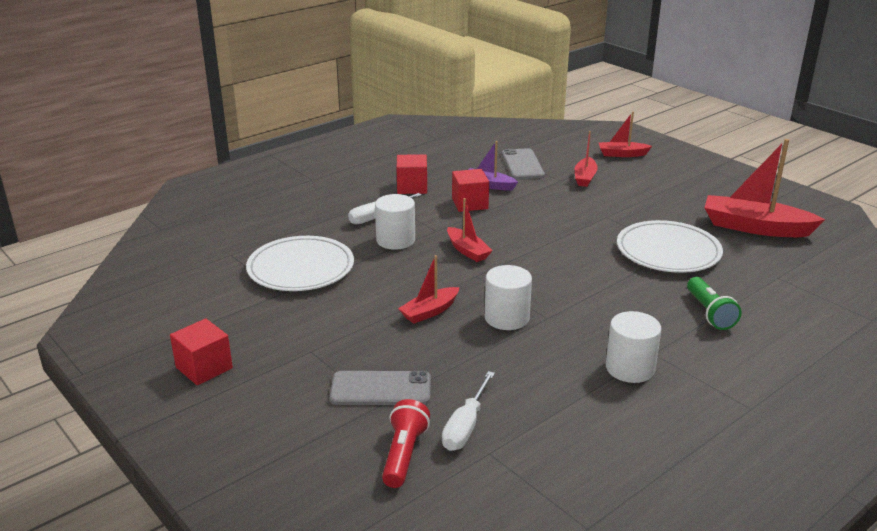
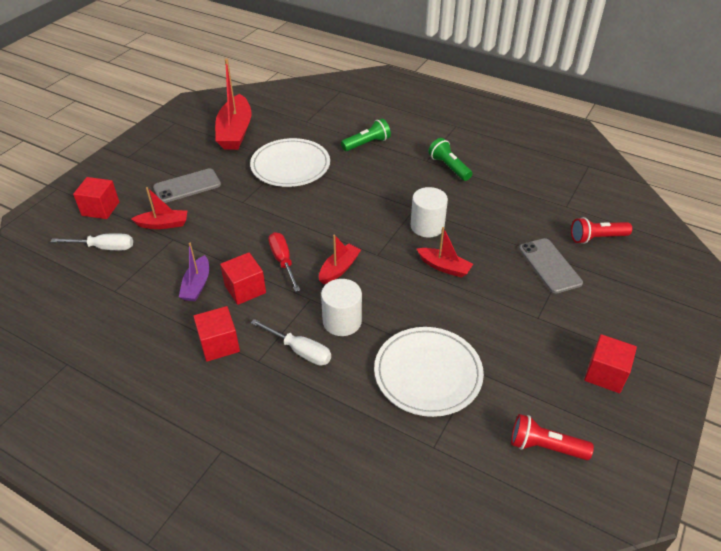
camera: 110 degrees left, 15 degrees up
(174, 304) = (545, 446): none -> red flashlight
(465, 426) = (553, 219): white screwdriver -> white screwdriver (104, 247)
(497, 225) = (283, 261): none -> red screwdriver
(522, 164) = (139, 271): grey phone -> grey phone (187, 186)
(622, 154) = (100, 209): red boat -> red cube
(630, 368) = (449, 167): white cylinder -> green flashlight

